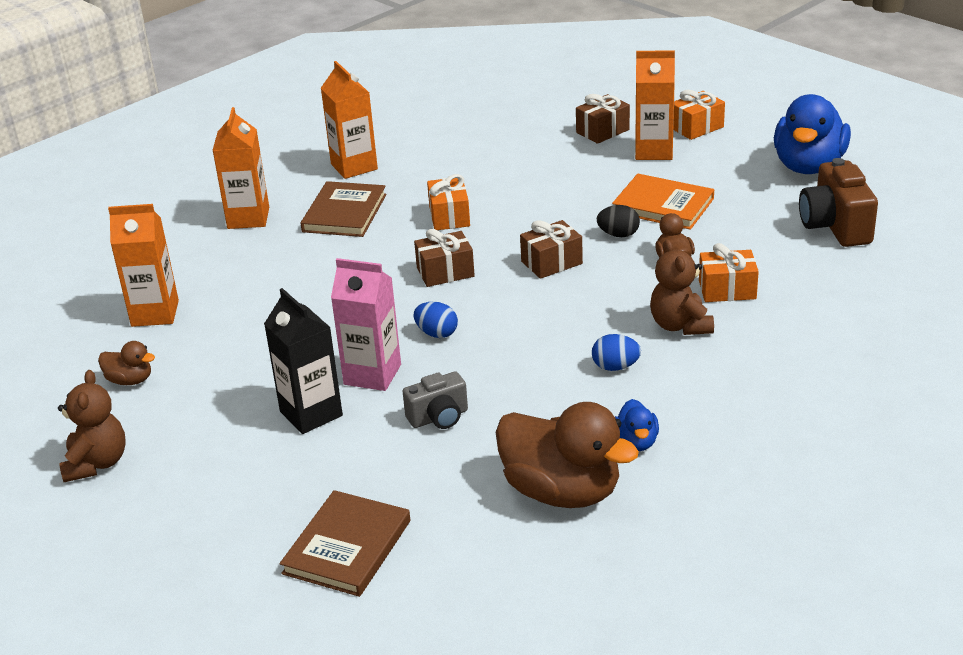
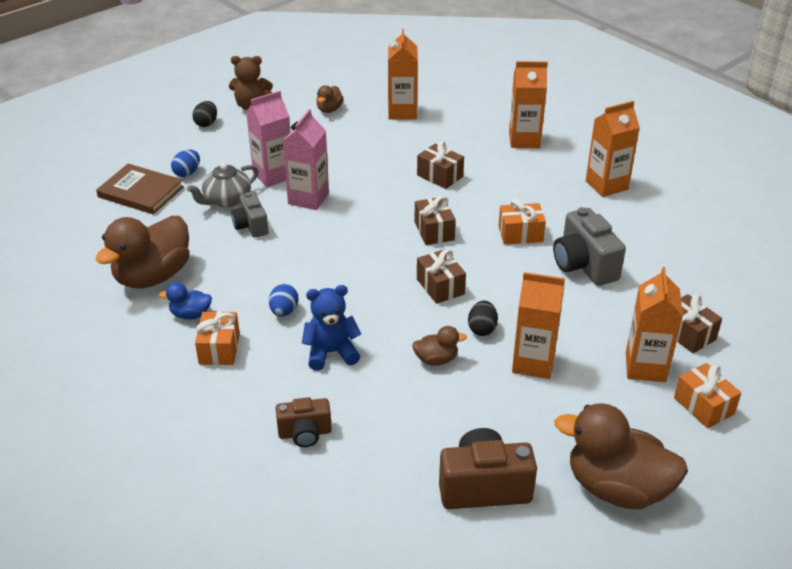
camera: 90 degrees right, 5 degrees up
(142, 507) = (206, 123): none -> black egg
(311, 413) = (273, 175): black carton -> pink carton
(325, 274) = (440, 176): none -> brown gift
(344, 213) = (529, 182): brown book -> none
(373, 450) = (226, 200): none -> grey teapot
(437, 333) = (351, 226): blue egg -> blue egg (187, 173)
(503, 180) = (584, 265): none -> grey camera
(663, 205) = (533, 363): orange book -> orange carton
(680, 325) = (331, 352): brown teddy bear -> blue teddy bear
(727, 290) = (379, 388): orange gift -> orange gift (219, 349)
(808, 166) = (617, 488): blue duck -> brown duck
(809, 330) = (305, 433): none -> brown camera

